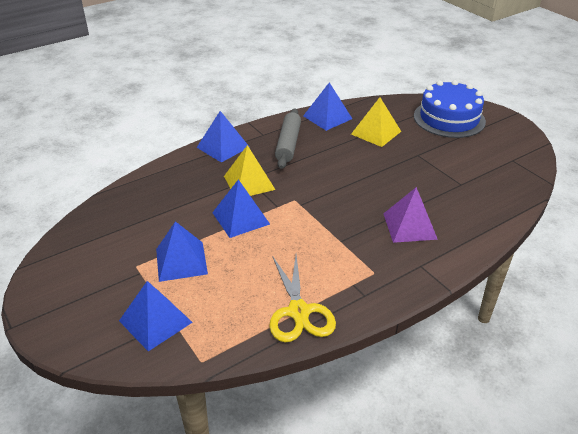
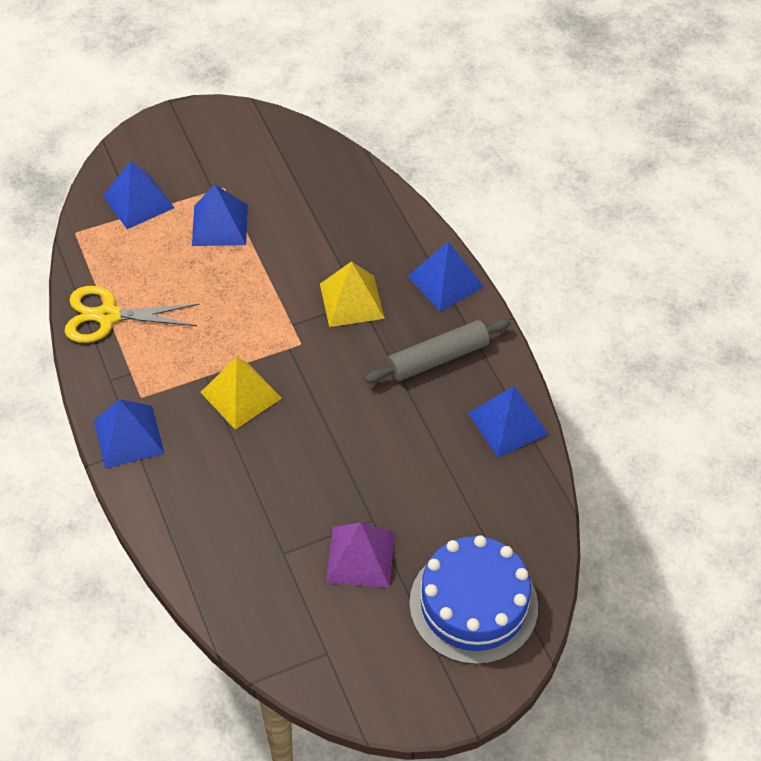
camera: 100 degrees right, 15 degrees up
(240, 218) = (279, 284): blue pyramid -> blue pyramid (129, 436)
(288, 144) = (437, 358): grey rolling pin -> grey rolling pin turned 45 degrees counterclockwise
(376, 132) = (448, 479): yellow pyramid -> yellow pyramid (241, 395)
(409, 226) = (211, 458): purple pyramid -> purple pyramid (361, 557)

